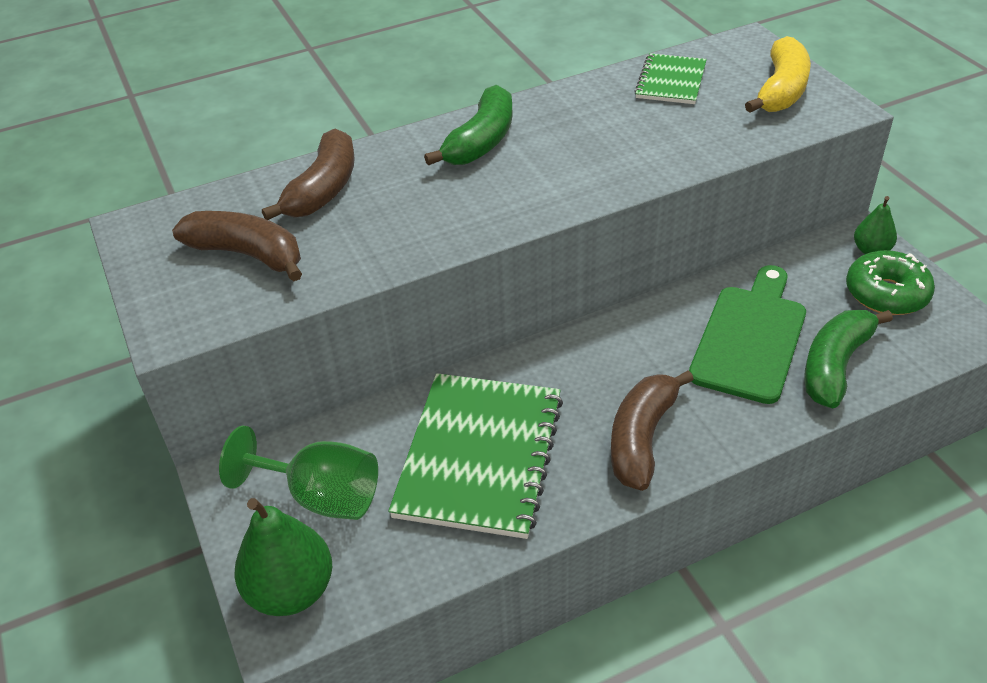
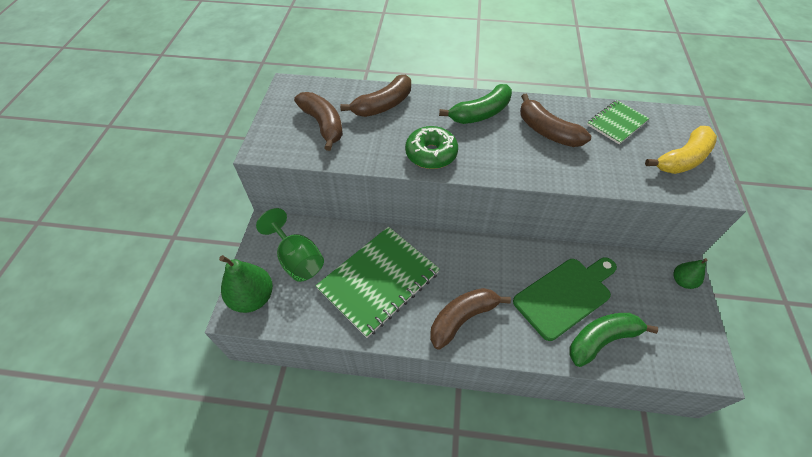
camera: 30 degrees right, 10 degrees up
(591, 126) = (547, 131): none -> brown banana
(886, 294) = (670, 313): green donut -> green donut (431, 154)

